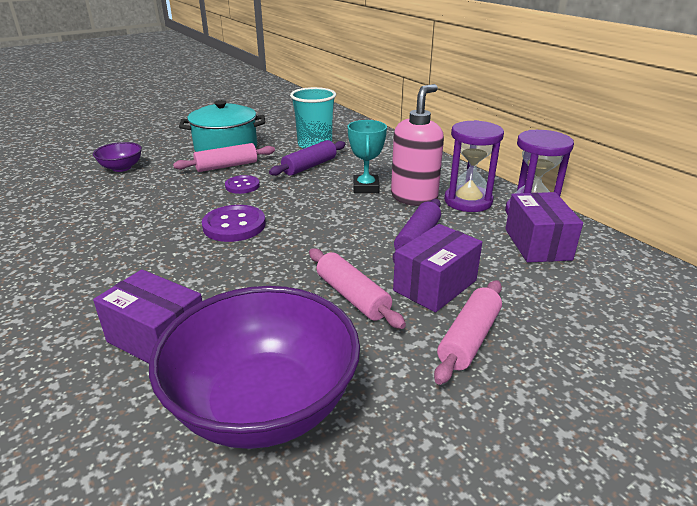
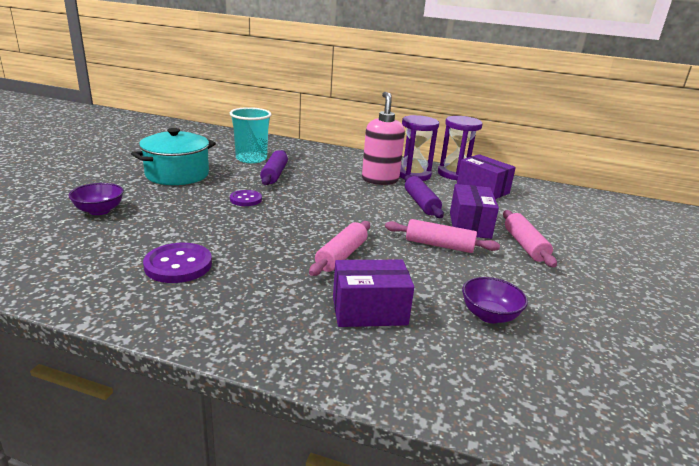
camera: 40 degrees left, 5 degrees down
(226, 166) = (204, 188): pink rolling pin -> pink rolling pin (341, 256)
(234, 225) = (290, 227): purple button -> purple button (178, 265)
(263, 405) = (489, 315): purple bowl -> purple bowl, size x0.46
(366, 188) = (339, 180): turquoise trophy -> none

